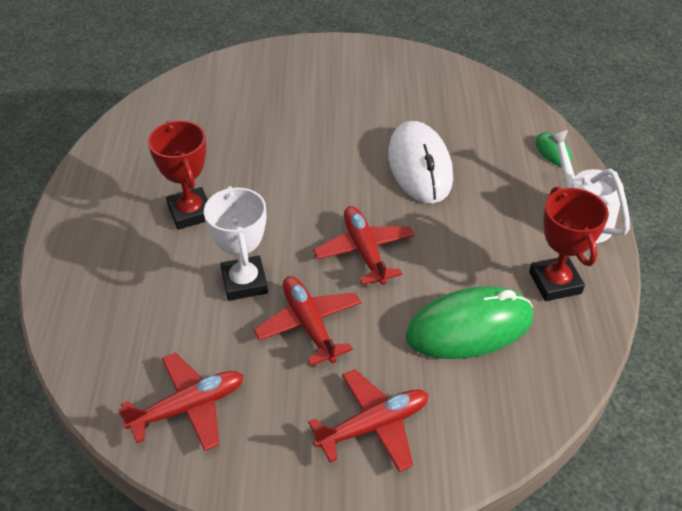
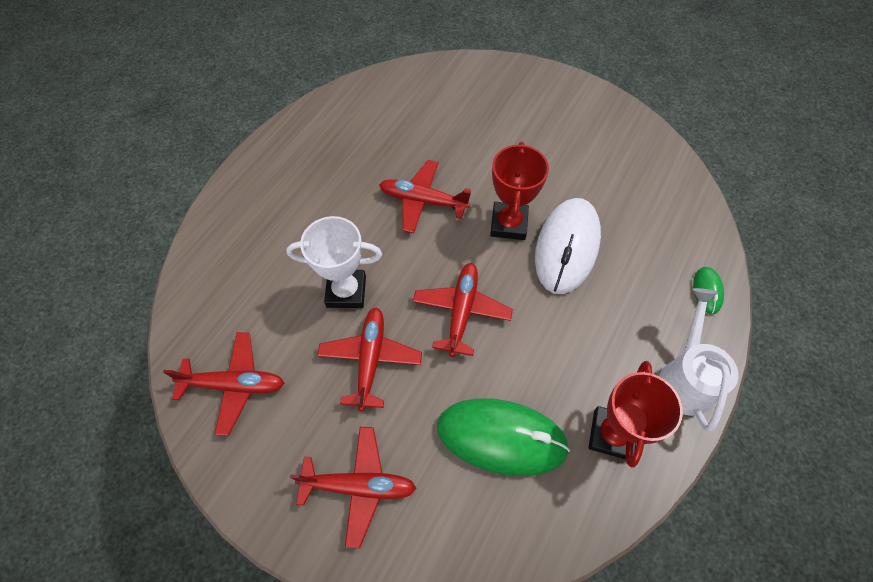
camera: 30 degrees right, 15 degrees up
(190, 212) = (347, 203): red trophy -> red trophy (508, 224)
(244, 282) = (346, 291): white trophy -> white trophy turned 75 degrees clockwise
(264, 182) = (422, 201): none -> red plane

